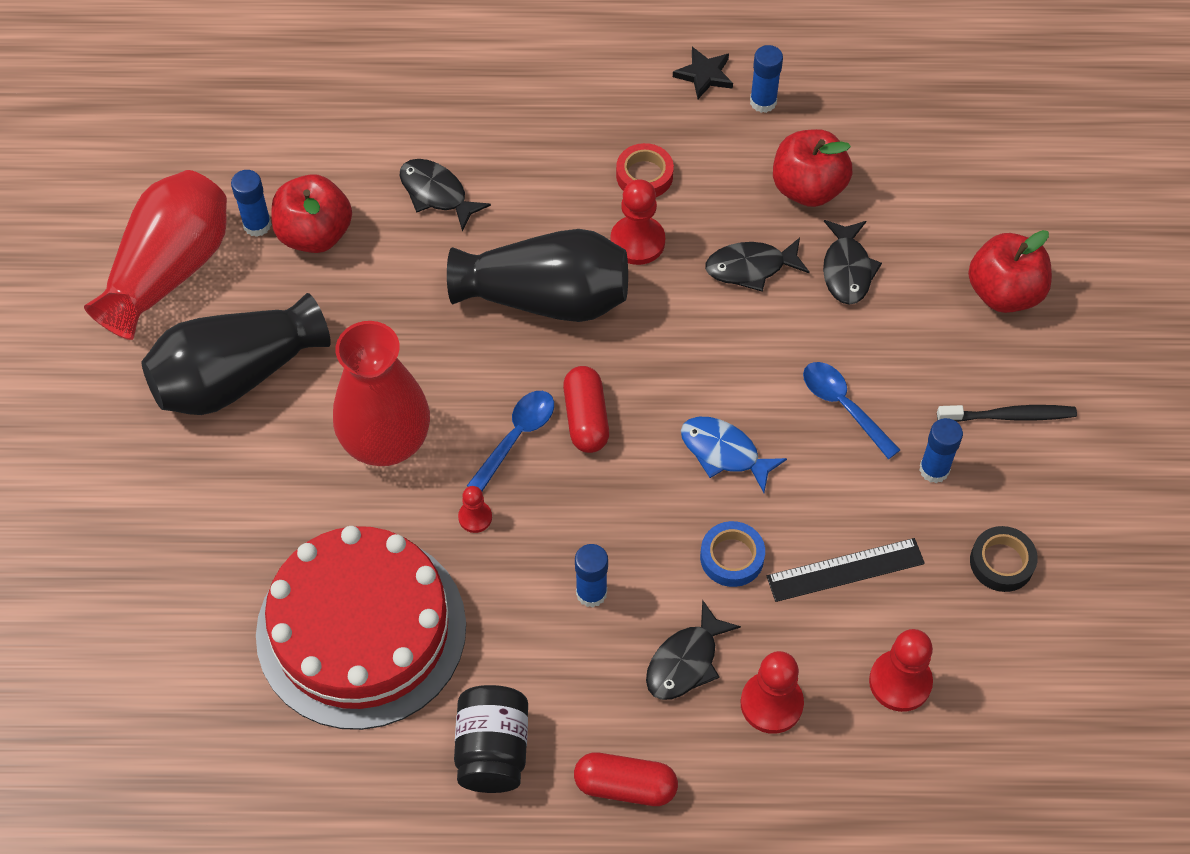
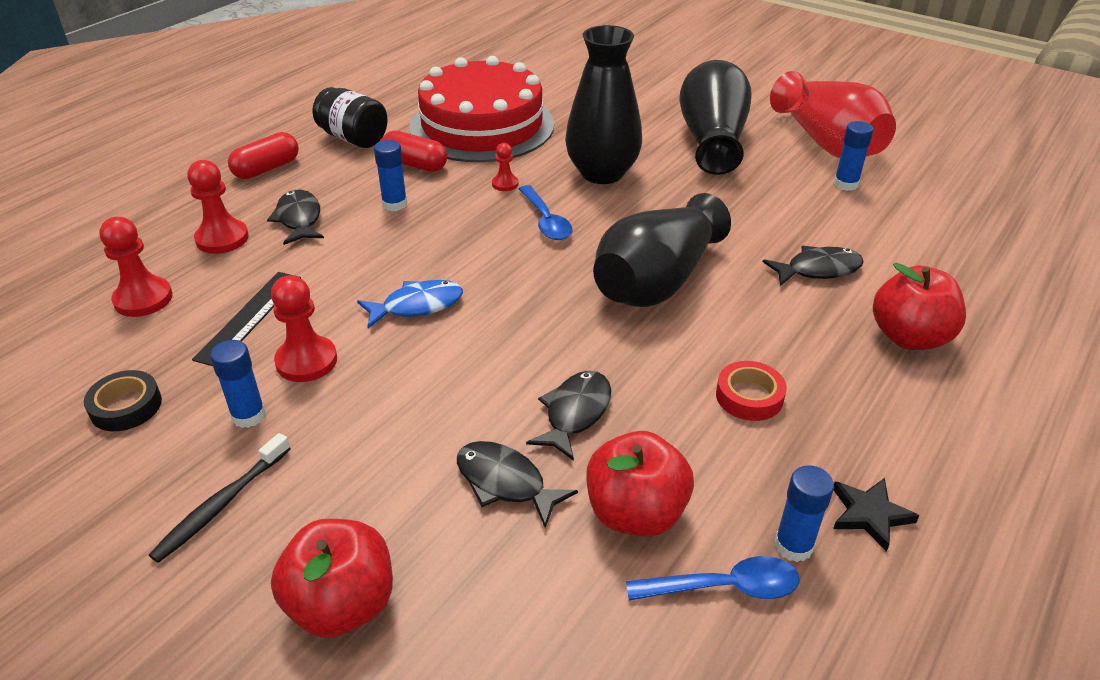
camera: 125 degrees right, 20 degrees down
(315, 234) = (817, 203): red apple -> red apple (909, 337)
(386, 441) = (602, 173): red vase -> black vase
(586, 418) = (525, 255): red capsule -> red capsule (415, 164)
(637, 242) = (671, 355): red pawn -> red pawn (306, 361)
(732, 557) = (335, 270): blue tape -> none
(843, 406) = (373, 394): blue spoon -> blue spoon (724, 587)

